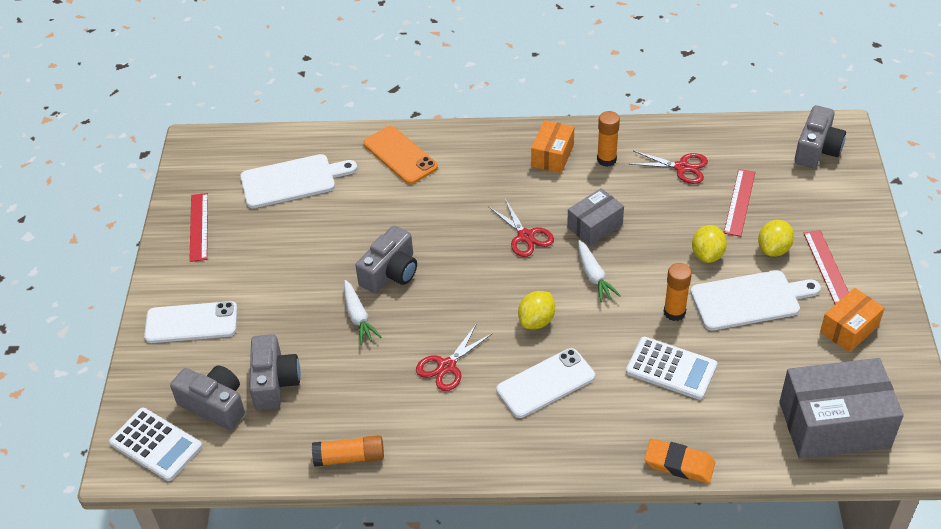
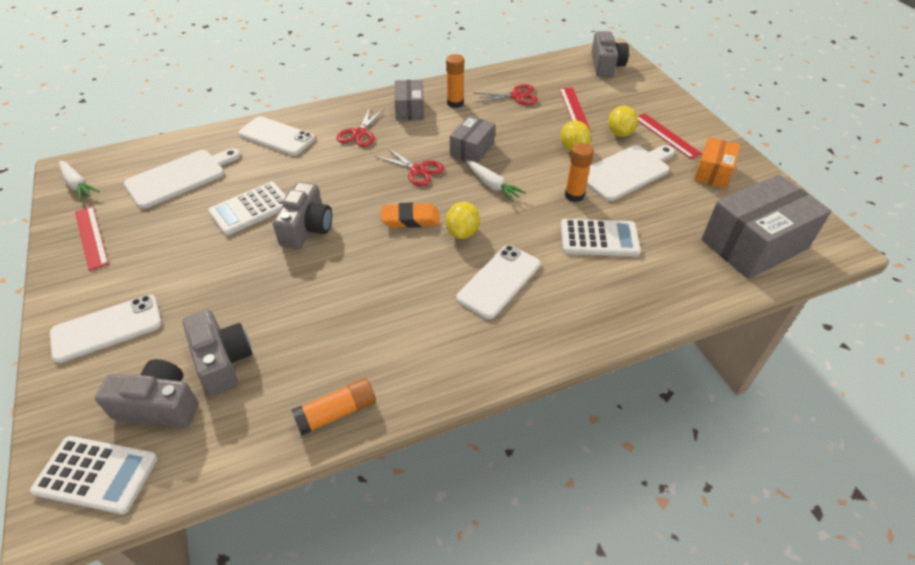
camera: 25 degrees left, 0 degrees up
(346, 236) = (250, 209): none -> white calculator
(358, 317) = (291, 274): white carrot -> white carrot (78, 185)
(400, 155) = (277, 136): orange phone -> white phone
(446, 366) = (398, 293): red scissors -> red scissors (359, 133)
(552, 156) = (410, 110): orange box -> grey box
(679, 464) = (656, 315): orange eraser -> orange eraser (410, 219)

